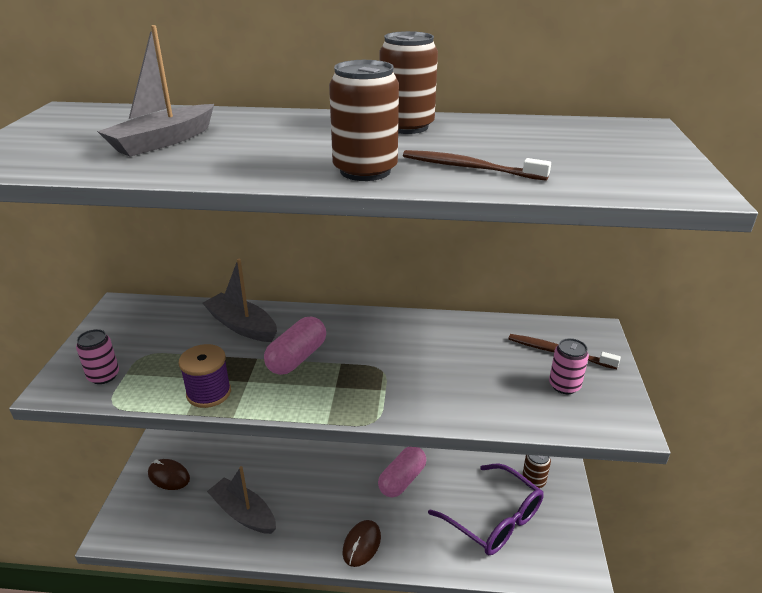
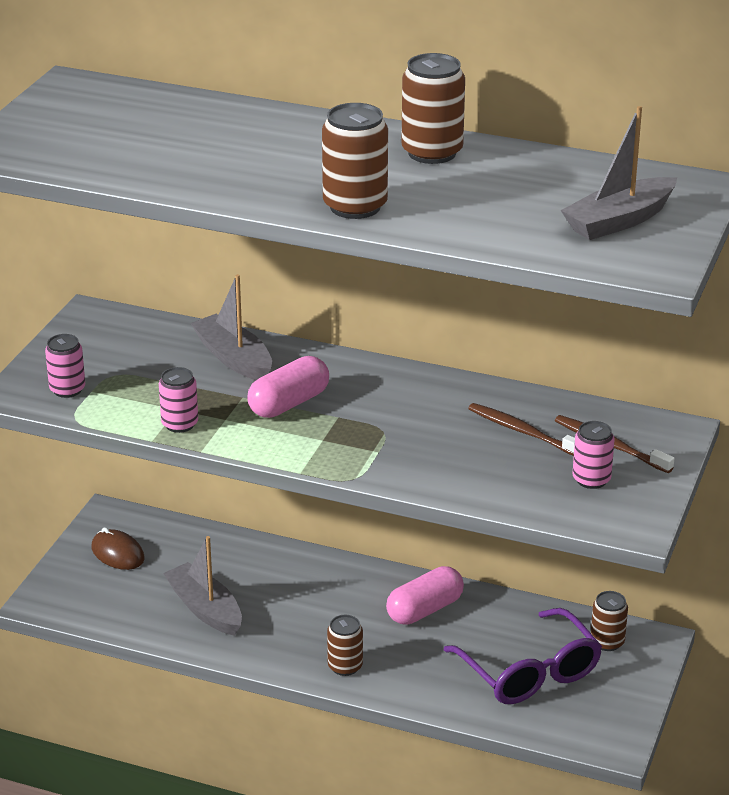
camera: 15 degrees right, 0 degrees up
(163, 141) = (169, 144): grey boat -> grey boat (619, 221)
(209, 393) = (180, 424): purple spool -> pink can
(361, 544) = (345, 666): brown mouse -> brown can
(469, 168) = (459, 216): brown toothbrush -> brown toothbrush (522, 431)

